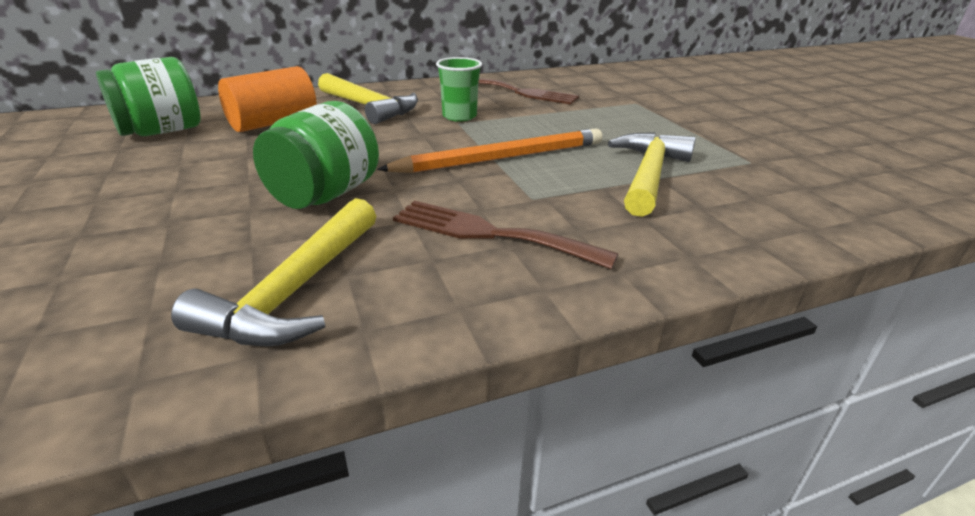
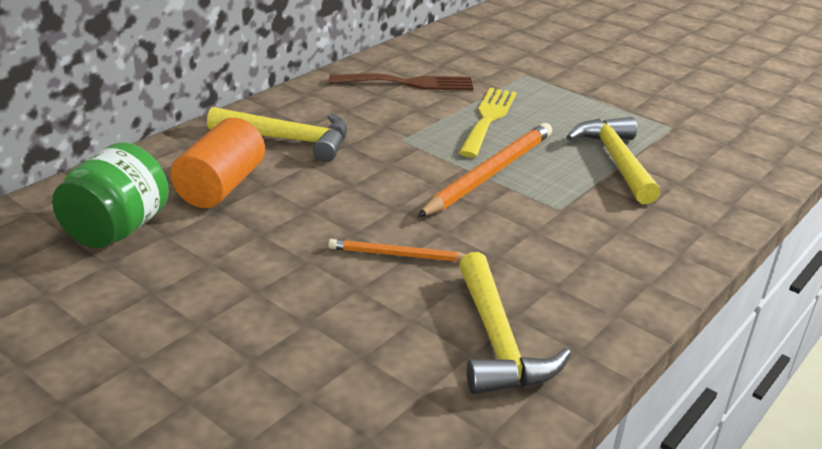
camera: 30 degrees left, 0 degrees up
(324, 195) = (398, 255): green jar -> orange pencil
(459, 116) = (393, 131): green cup -> none
(489, 233) = (567, 251): brown fork -> none
(557, 123) = (488, 118): none -> yellow fork

